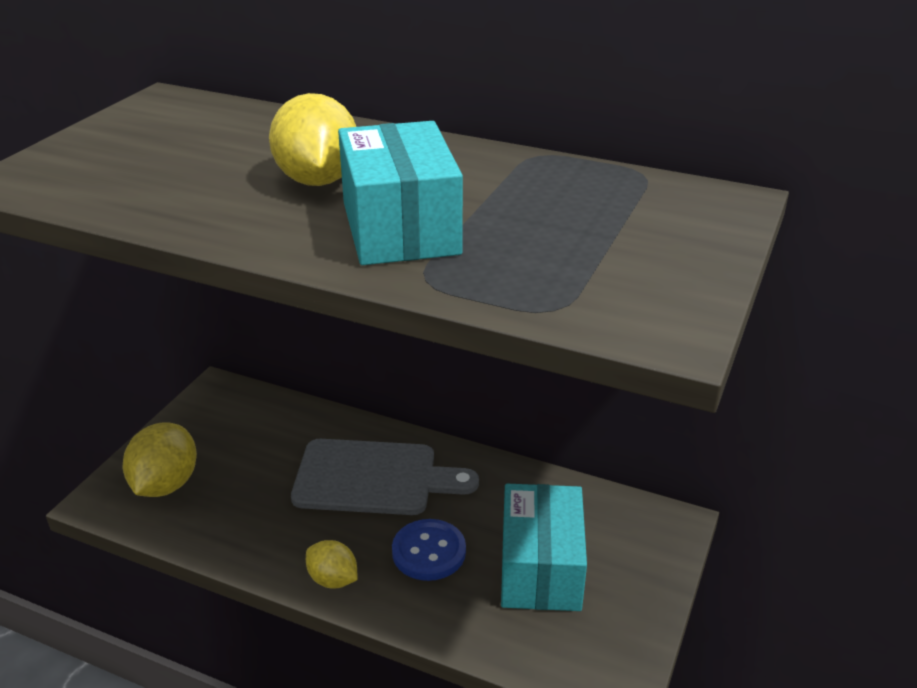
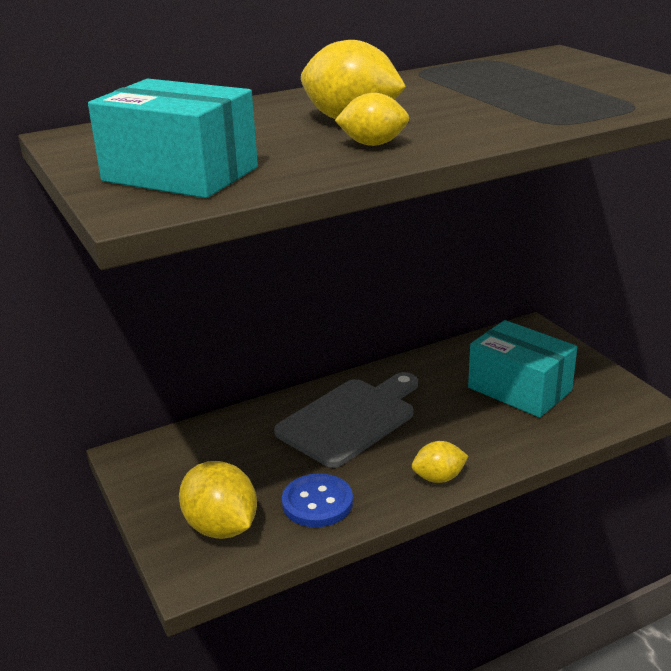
camera: 50 degrees left, 5 degrees down
(252, 212) = (373, 144): none -> yellow lemon
(400, 228) = (471, 115): turquoise box -> turquoise box (180, 174)
(429, 552) = (456, 425): blue button -> blue button (317, 502)

